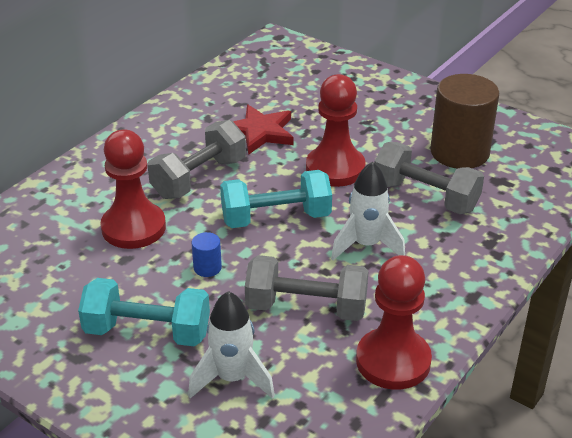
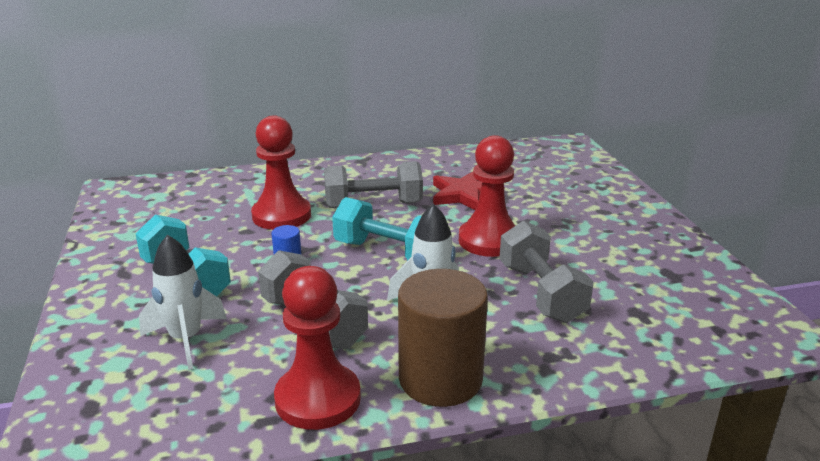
camera: 40 degrees right, 10 degrees down
(459, 152) = (627, 275): brown cylinder -> brown cylinder (440, 379)

